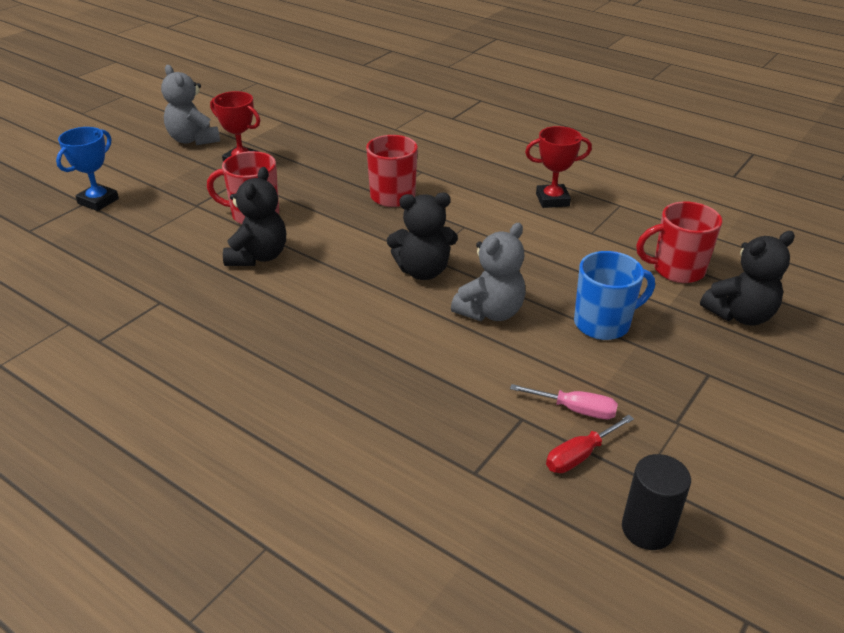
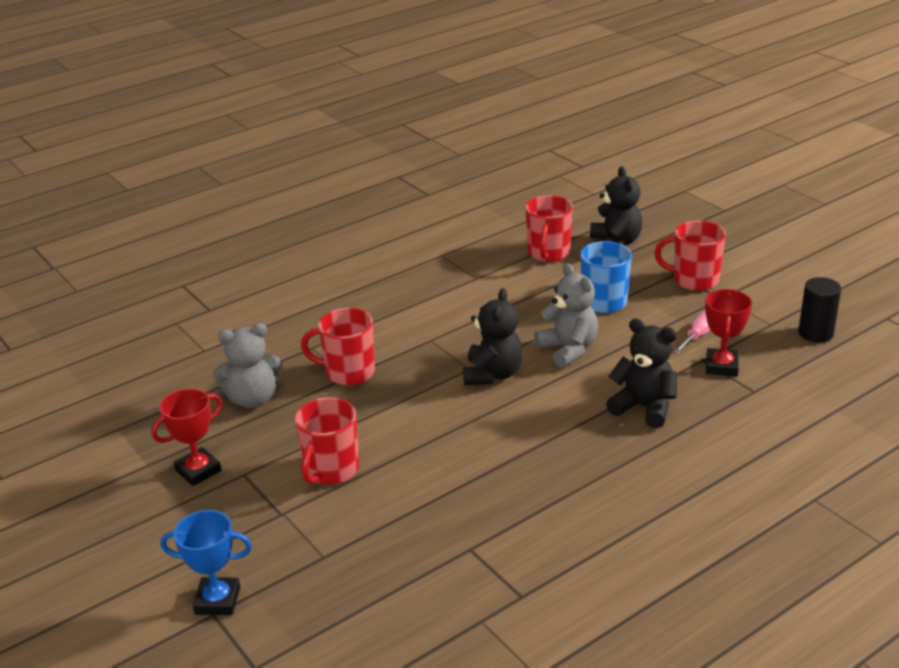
camera: 70 degrees left, 5 degrees down
(98, 201) = (217, 600): blue trophy -> blue trophy turned 45 degrees counterclockwise
(193, 140) = (107, 509): grey teddy bear -> grey teddy bear (253, 399)
(258, 256) = (417, 473): black teddy bear -> black teddy bear (644, 407)
(552, 200) = (413, 285): red trophy -> red trophy (721, 366)
(580, 455) = (745, 343): red screwdriver -> none
(704, 392) = (694, 280): none -> red mug

